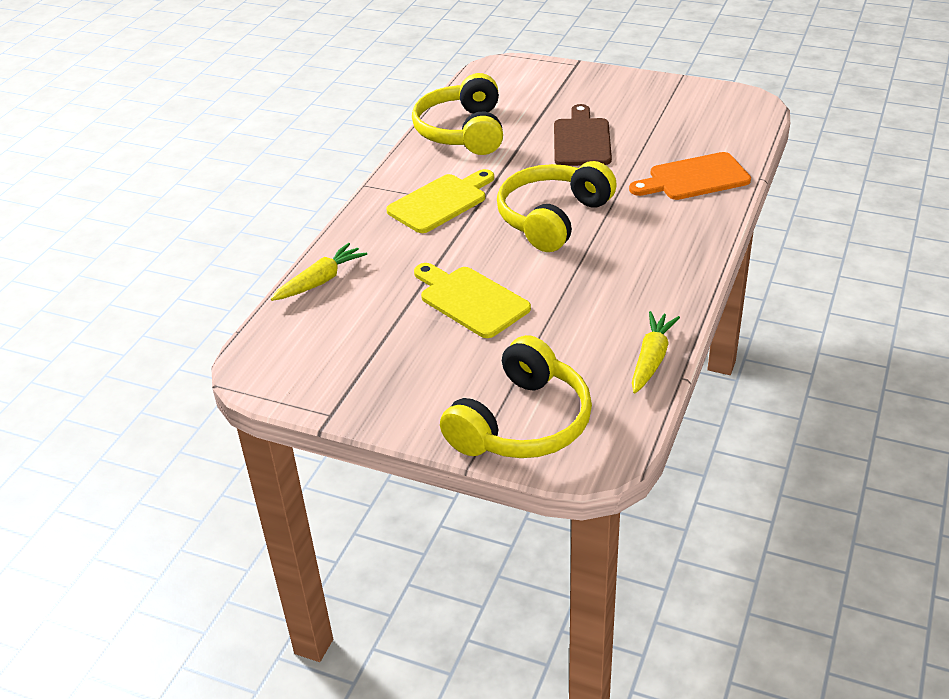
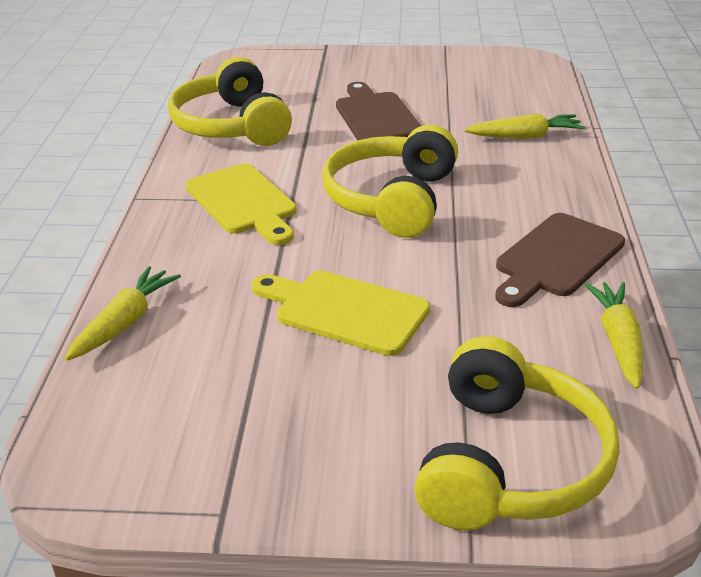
camera: 20 degrees left, 5 degrees down
(440, 202) = (244, 202): yellow cutting board -> yellow cutting board turned 120 degrees clockwise
(648, 288) = (556, 258): none -> brown cutting board
(694, 178) = (525, 137): orange cutting board -> yellow carrot

